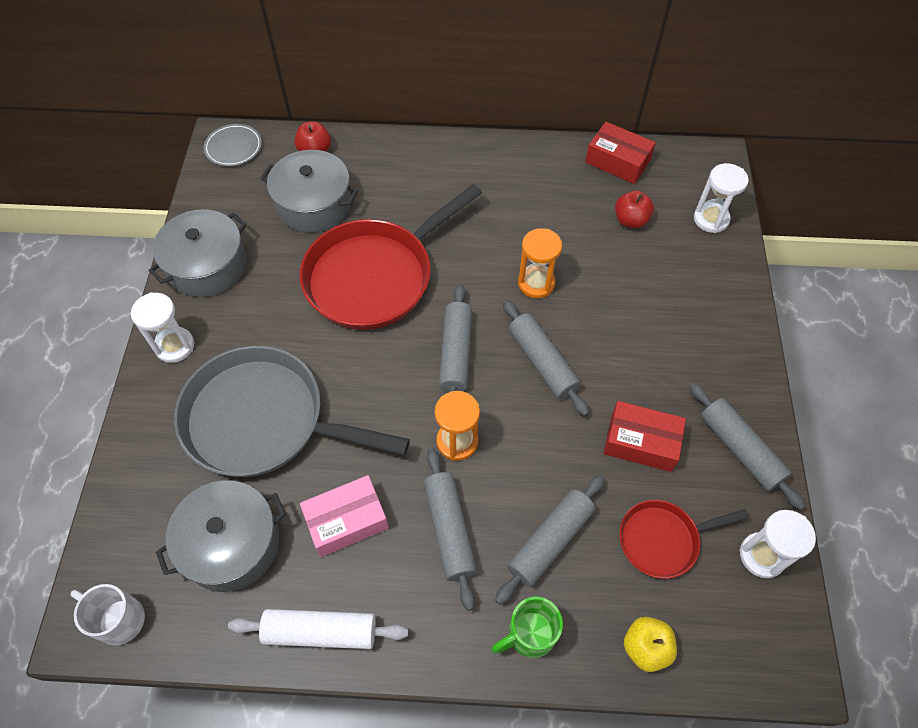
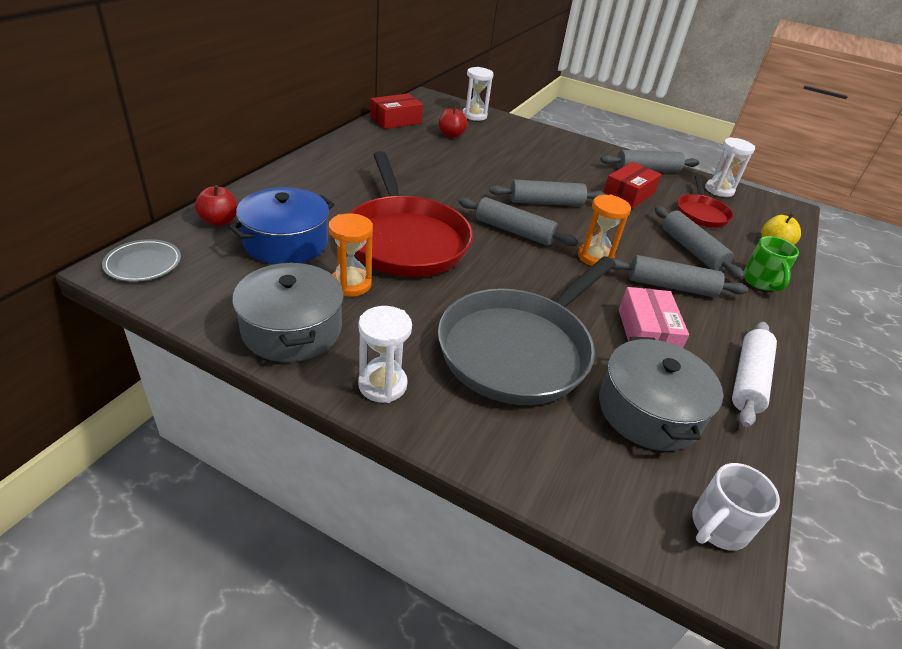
camera: 70 degrees left, 20 degrees down
(314, 204) = (286, 242): grey pot -> blue pot
(536, 283) = (475, 181): orange hourglass -> orange hourglass (351, 284)

